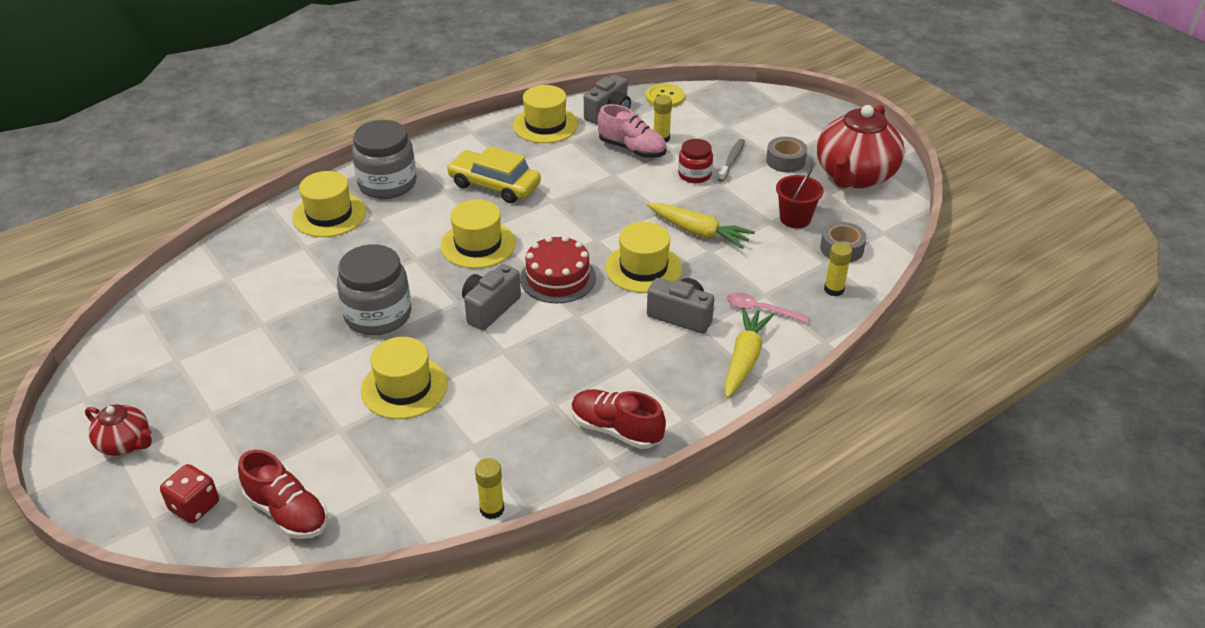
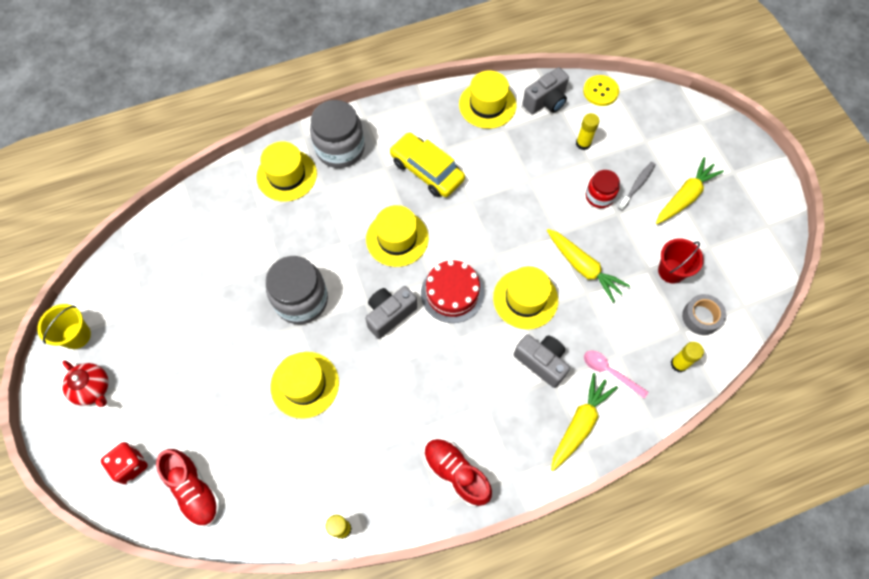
camera: 15 degrees right, 25 degrees up
(92, 398) = (76, 335): none -> yellow bucket
(632, 149) = (554, 152): pink shoe -> none
(785, 161) = (684, 197): grey tape -> yellow carrot
(854, 176) = (741, 230): red teapot -> none

